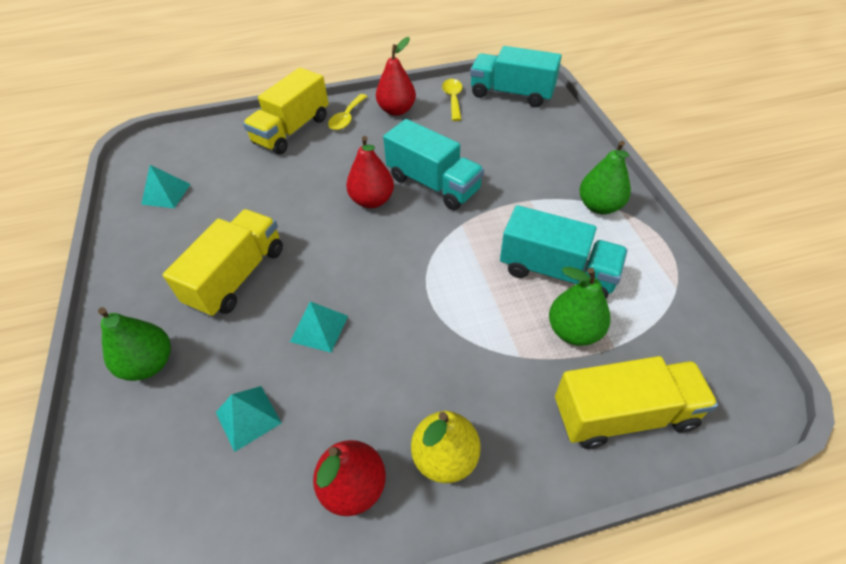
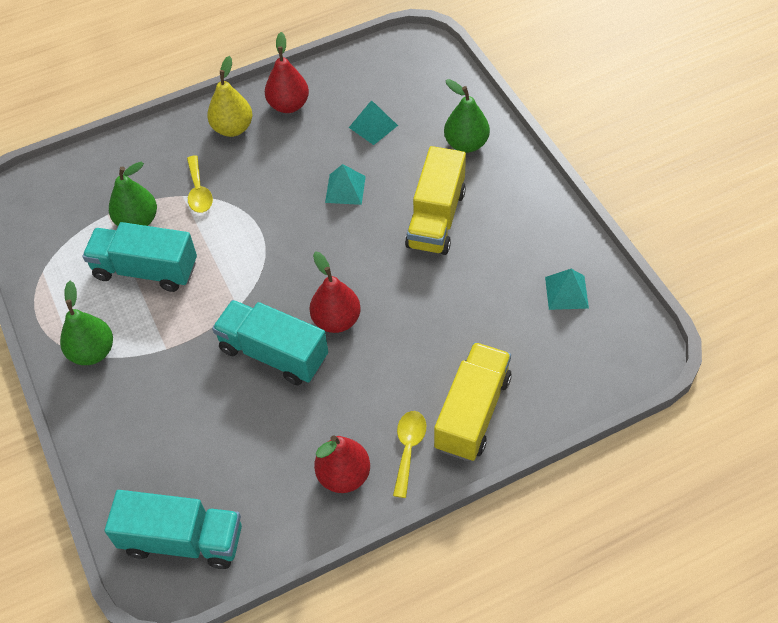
camera: 170 degrees right, 5 degrees up
(453, 99) = (267, 514): yellow spoon -> yellow spoon (199, 191)
(623, 415) = (110, 170): yellow truck -> none

